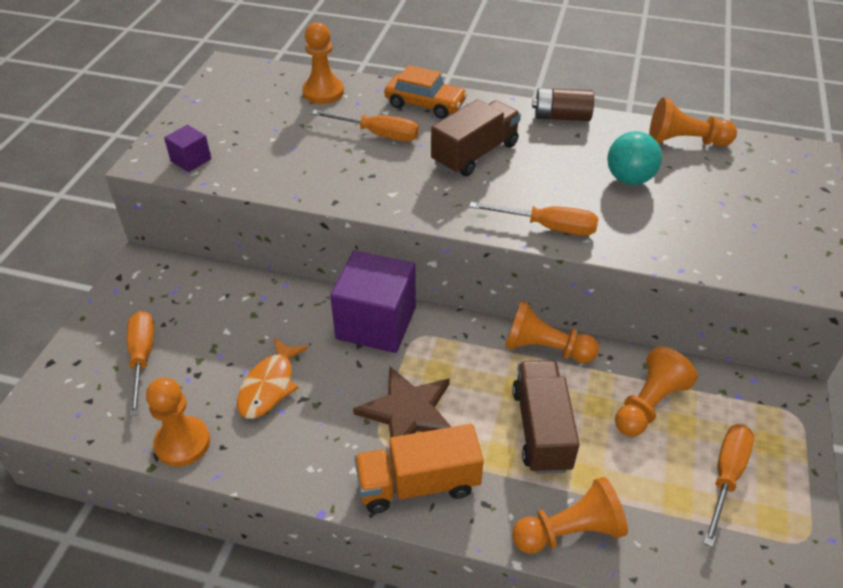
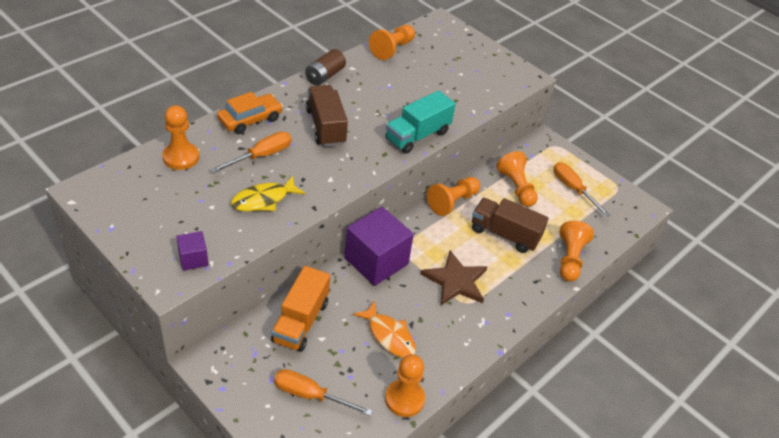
camera: 65 degrees left, 0 degrees up
(312, 164) = (263, 200): none -> yellow fish
(418, 484) = (507, 301): orange truck -> orange truck (300, 321)
(547, 227) = (417, 136): orange screwdriver -> turquoise truck
(629, 179) = (405, 86): turquoise ball -> none

